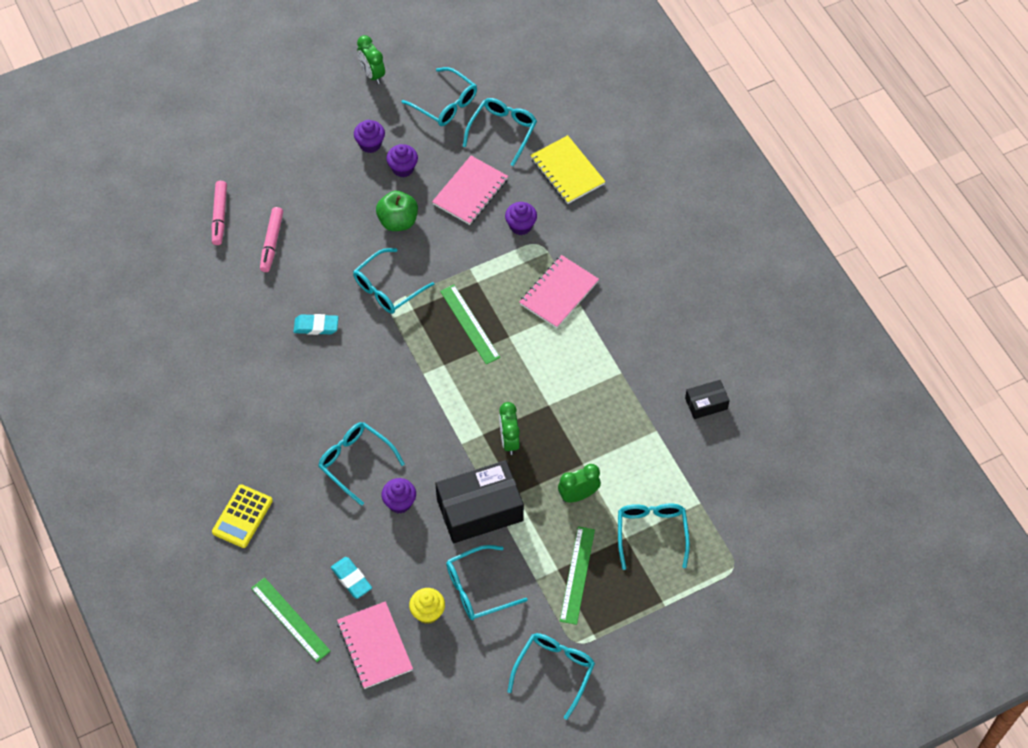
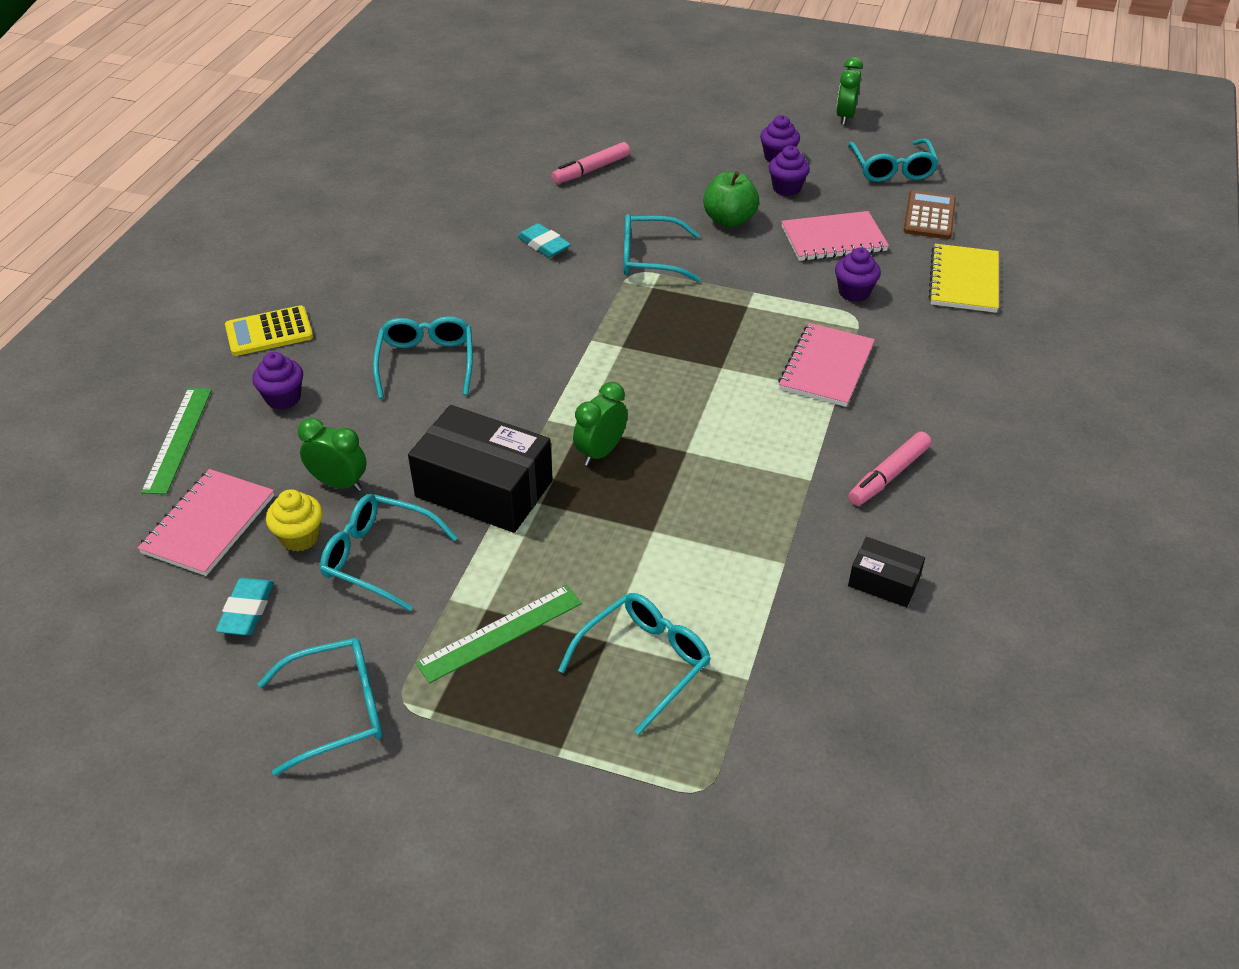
camera: 45 degrees right, 15 degrees down
(220, 216) = (574, 130): pink marker -> pink marker (889, 475)
(351, 579) = (278, 450): turquoise eraser -> turquoise eraser (247, 610)
(399, 502) = (417, 423): purple cupcake -> purple cupcake (283, 398)
(469, 324) = (694, 332): green ruler -> none
(503, 131) = (929, 216): turquoise glasses -> brown calculator
(559, 293) = (826, 367): pink notebook -> pink notebook turned 60 degrees counterclockwise
(578, 495) = (608, 556): green clock -> green clock (339, 483)

